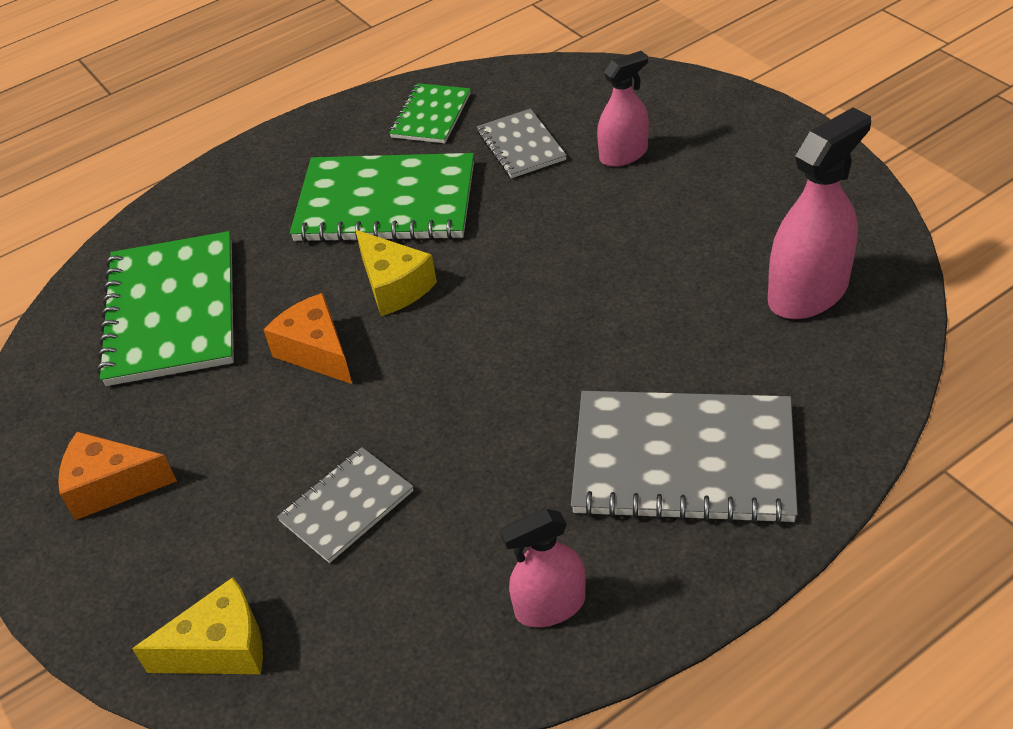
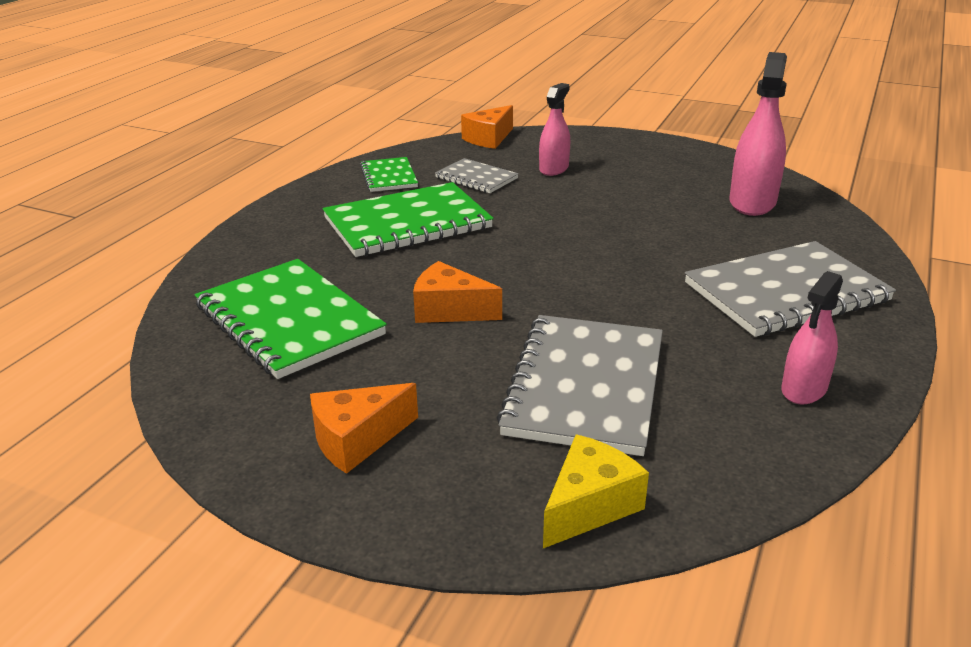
camera: 35 degrees left, 15 degrees down
(347, 506) = (585, 386): grey notebook -> grey notebook, size x1.87
(394, 286) = (469, 262): yellow cheese -> none
(598, 74) = (489, 139): none -> orange cheese

